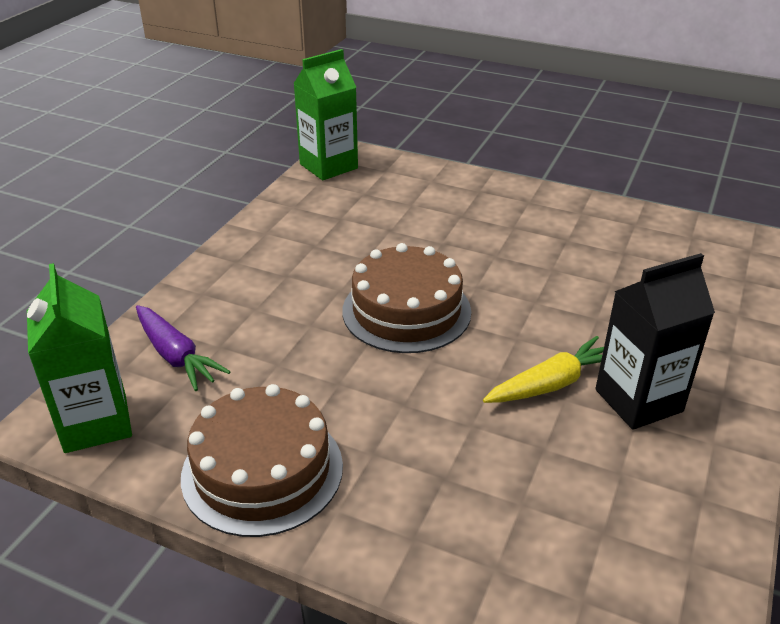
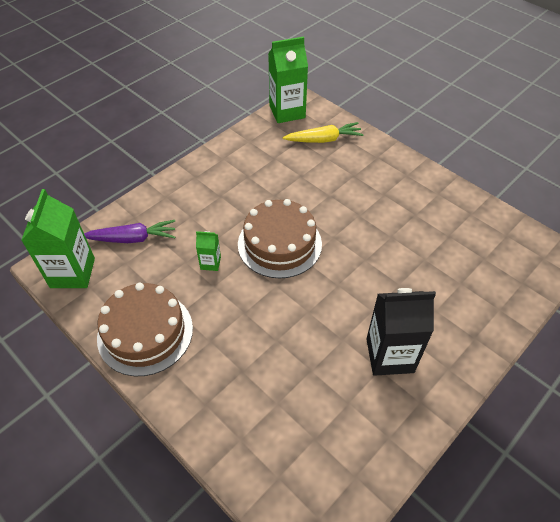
camera: 20 degrees right, 15 degrees up
(176, 355) = (132, 238): purple carrot -> purple carrot turned 75 degrees counterclockwise
(317, 357) = (210, 263): none -> green carton
(551, 384) = (341, 326): yellow carrot -> yellow carrot (323, 140)

